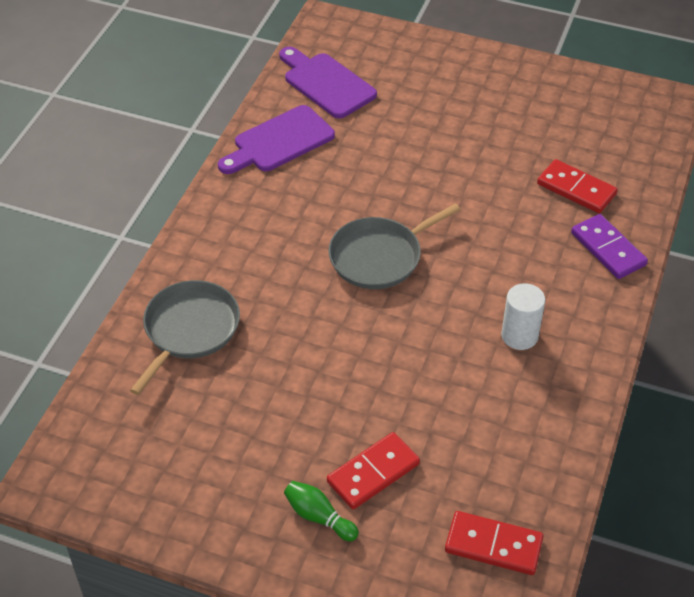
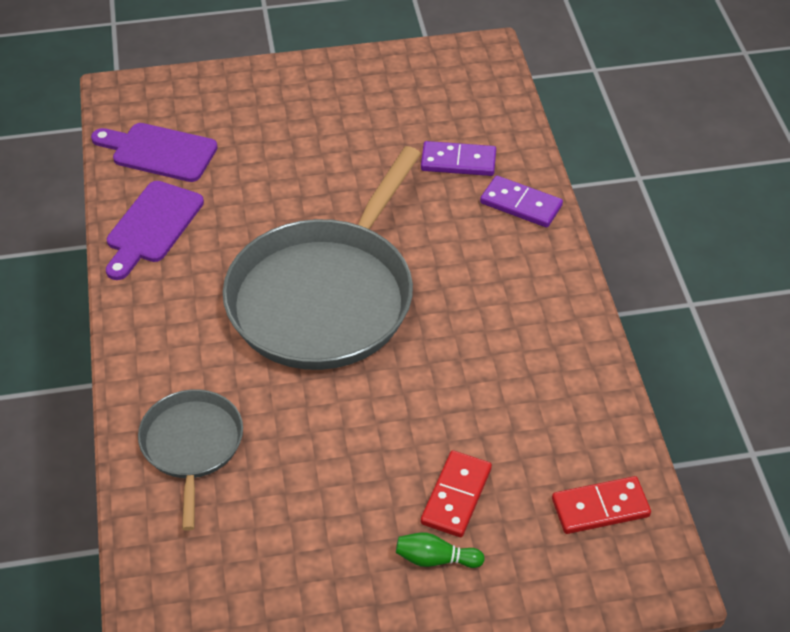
camera: 30 degrees left, 0 degrees up
(379, 256) = (325, 297): grey pan -> grey pan, size x1.95
(519, 336) = (498, 314): white cylinder -> none
(576, 189) = (458, 161): red domino -> purple domino

